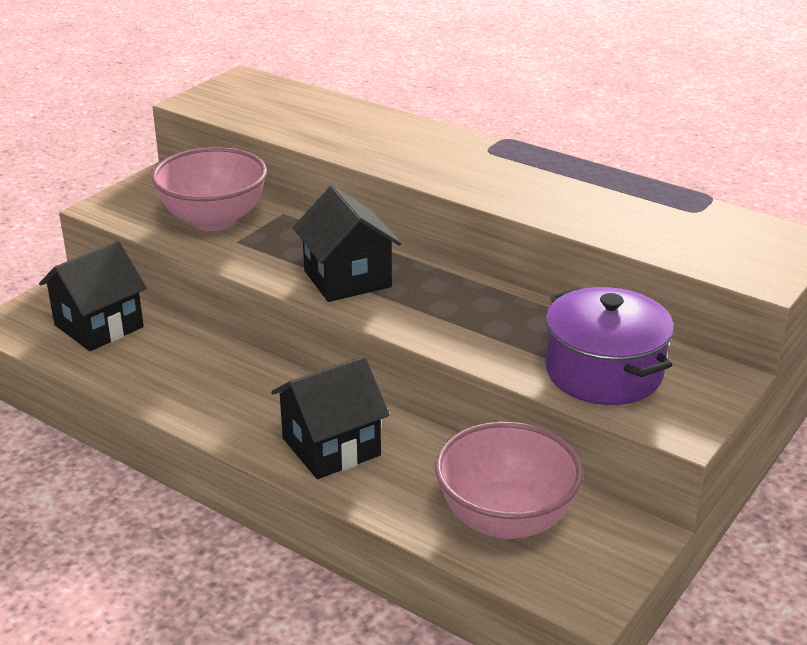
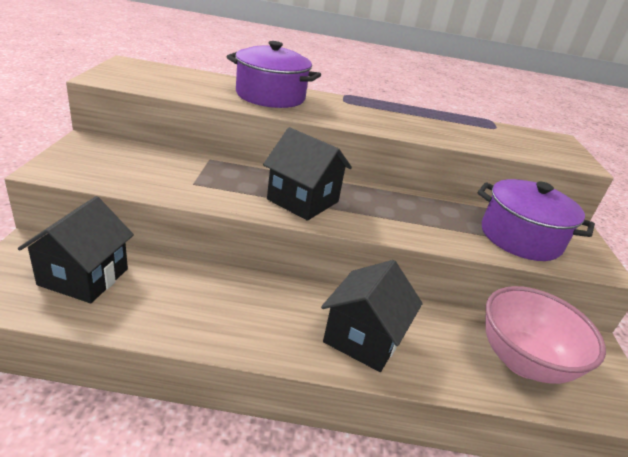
camera: 35 degrees left, 0 degrees up
(214, 220) = (159, 169): pink bowl -> none
(381, 137) = (270, 96): none -> purple pot

